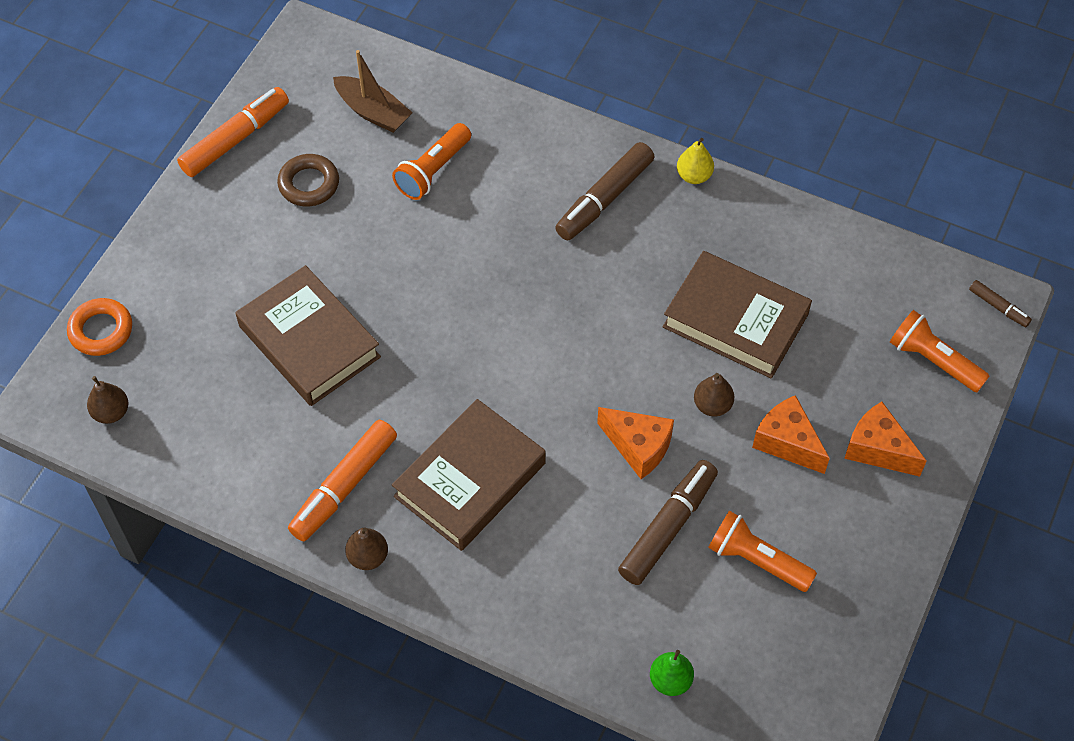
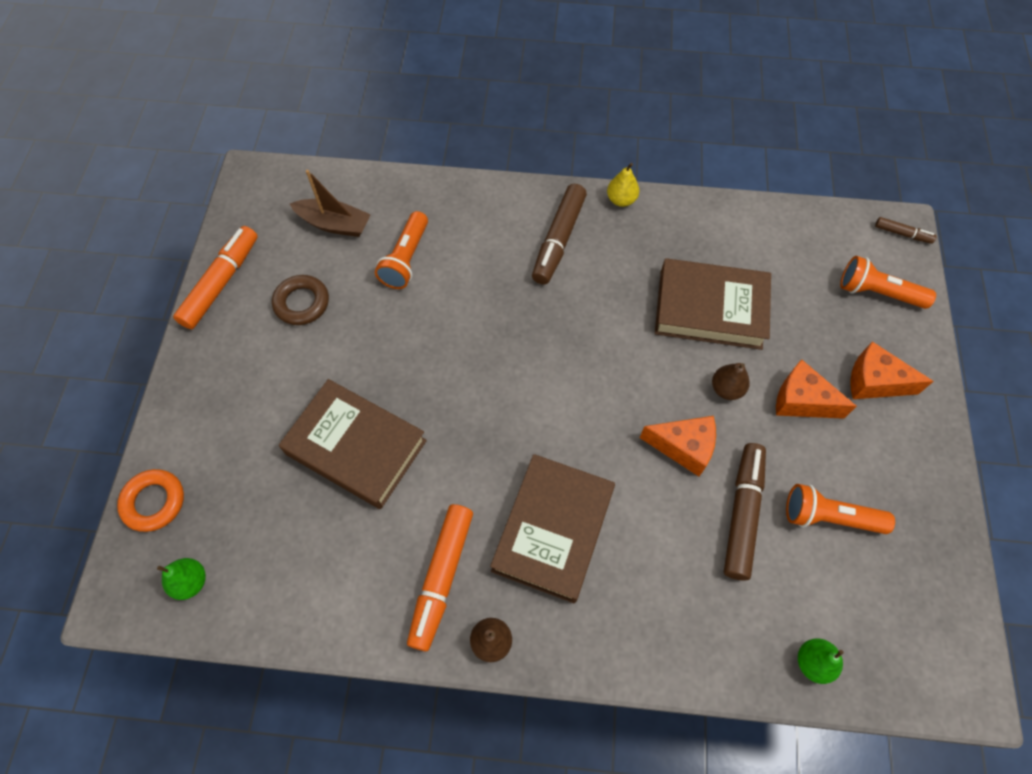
camera: 20 degrees left, 5 degrees up
(111, 412) = (191, 582): brown pear -> green pear

